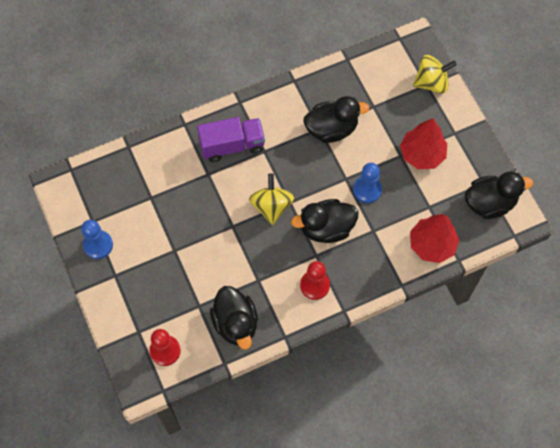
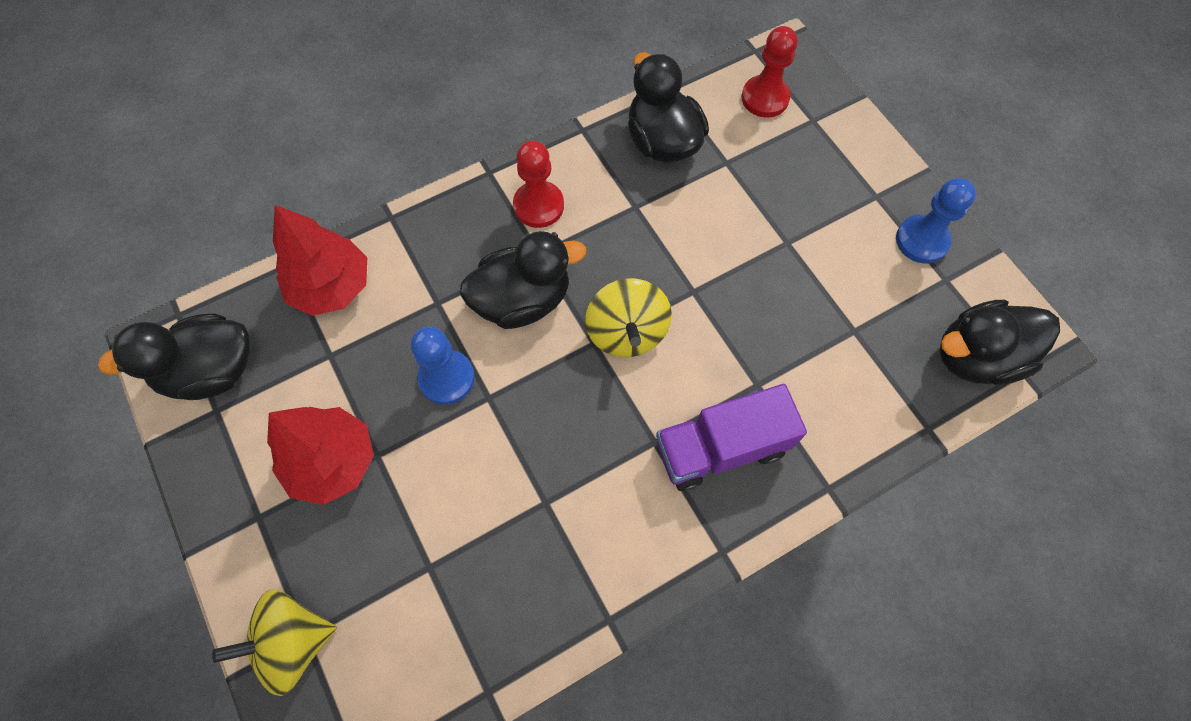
camera: 175 degrees right, 0 degrees up
(331, 129) = (519, 503): black duck -> black duck (976, 357)

